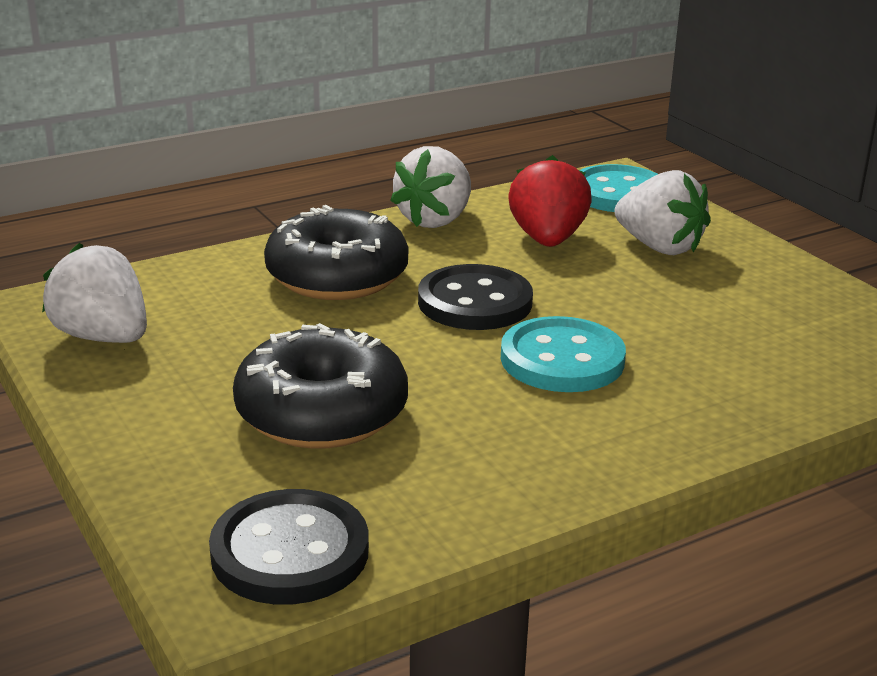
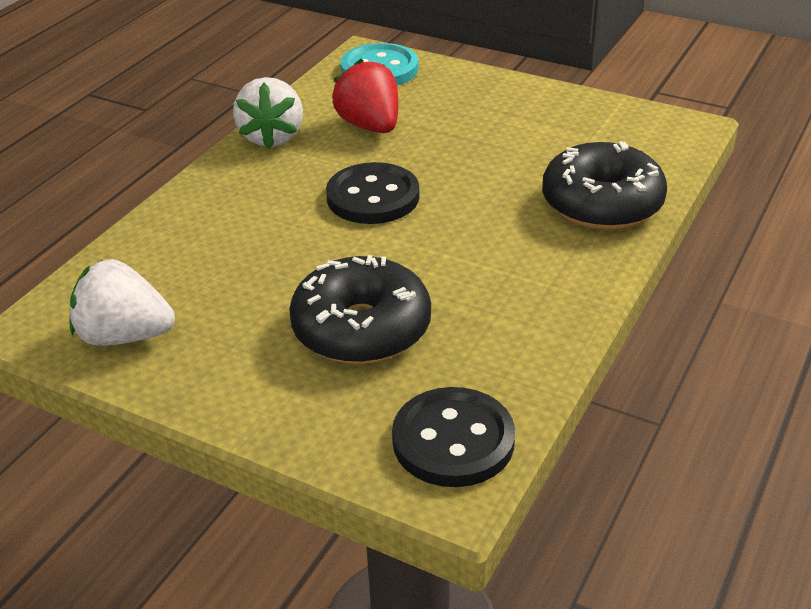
camera: 30 degrees left, 10 degrees up
(337, 277) = (251, 213): black donut -> black donut (602, 204)
(562, 359) = (476, 220): turquoise button -> none
(659, 247) = (451, 106): white strawberry -> none

